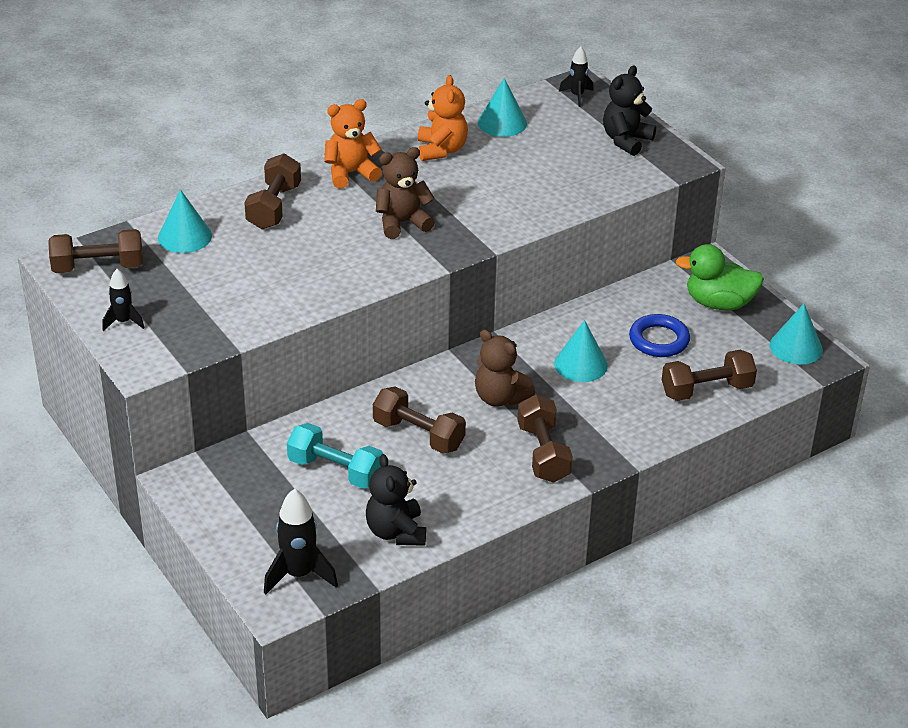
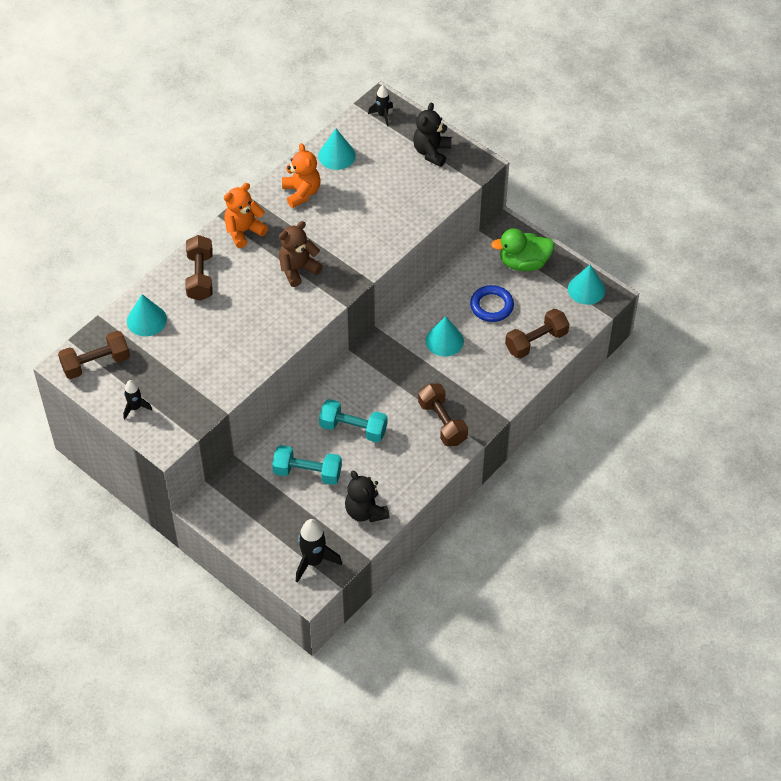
camera: 15 degrees left, 15 degrees up
(418, 435) = (353, 428): brown dumbbell -> turquoise dumbbell
(500, 398) = (398, 383): brown teddy bear -> none

